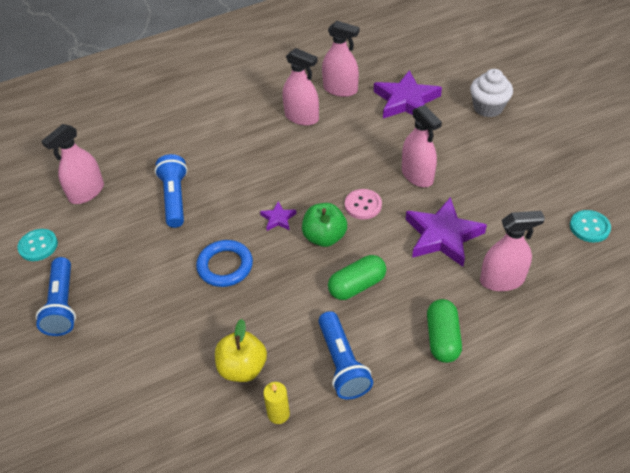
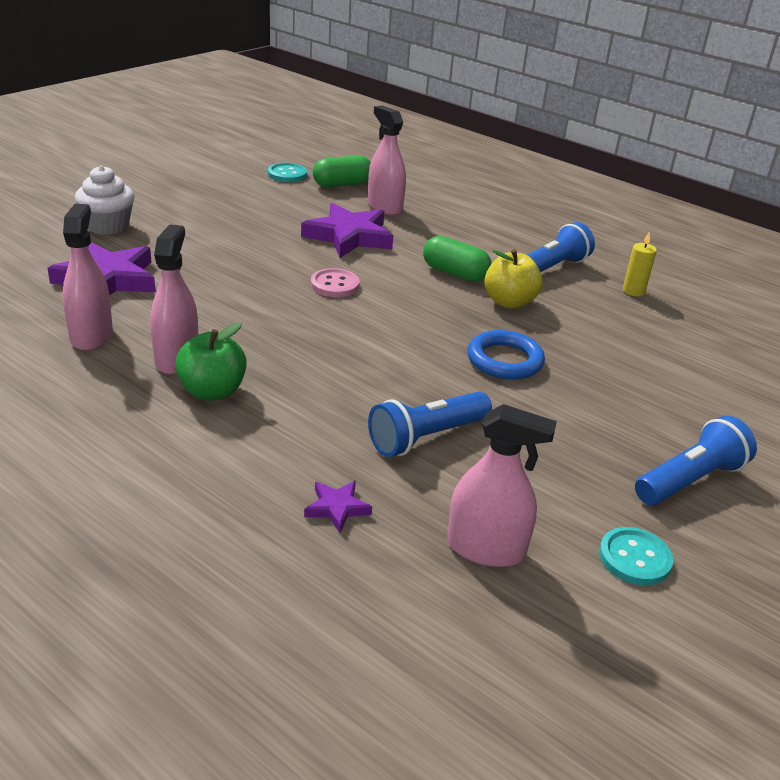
camera: 120 degrees left, 15 degrees down
(242, 368) = (613, 319): yellow apple -> yellow apple (509, 302)
(278, 219) = (399, 338): purple star -> purple star (337, 508)
(324, 237) = (404, 301): green apple -> green apple (212, 391)
(417, 175) = (262, 258): pink spray bottle -> none
(442, 338) = (475, 227): green capsule -> green capsule (342, 184)

